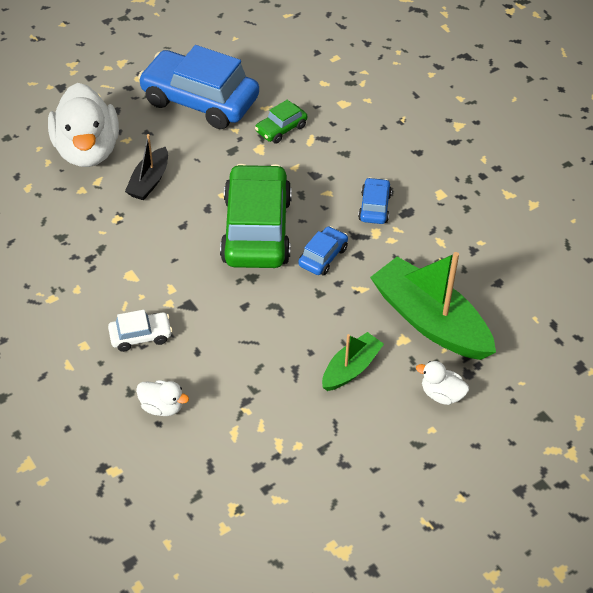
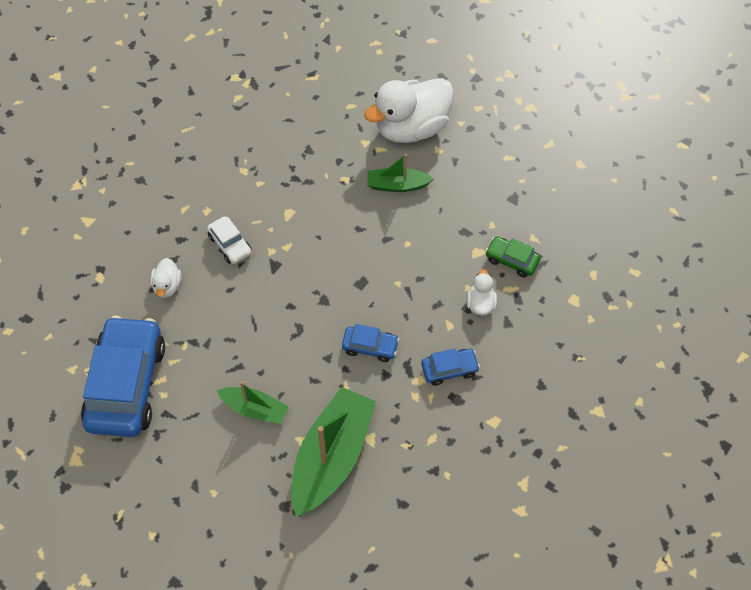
camera: 70 degrees right, 10 degrees up
(149, 181) = (397, 185): black boat -> green boat
(200, 101) = (514, 184): blue car -> blue car (126, 384)
(256, 230) = (378, 285): green car -> none
(441, 394) = (253, 490): white duck -> white duck (480, 304)

